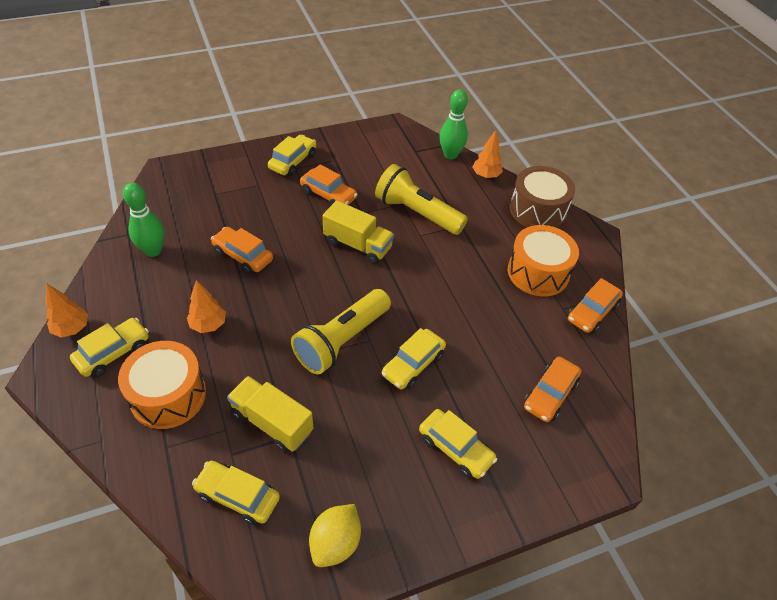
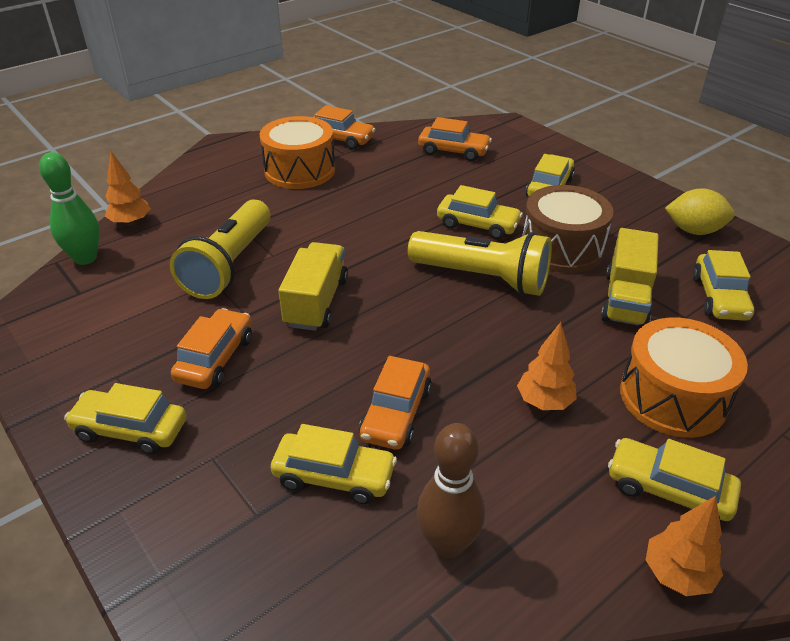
camera: 105 degrees left, 10 degrees down
(153, 251) = (448, 543): green bowling pin -> brown bowling pin
(218, 222) = (334, 476): none -> yellow car
(537, 210) = (193, 180): brown drum -> brown drum (562, 248)

